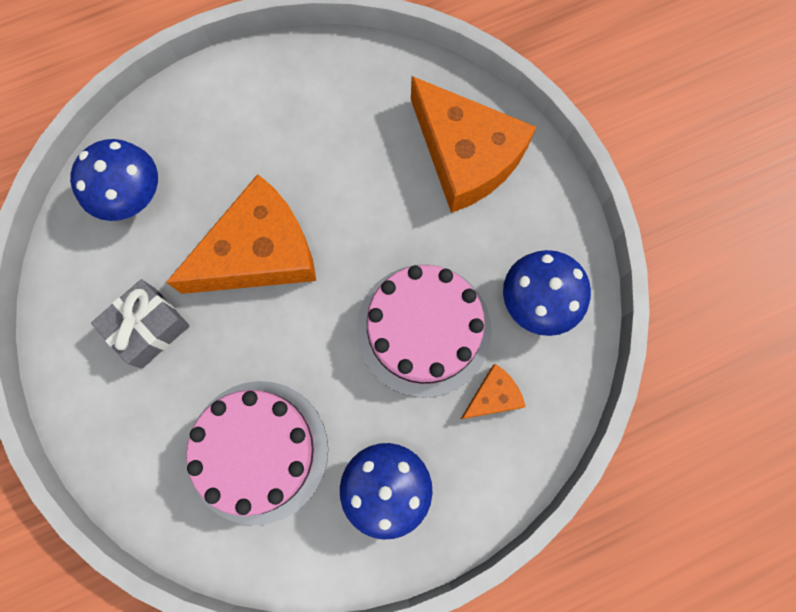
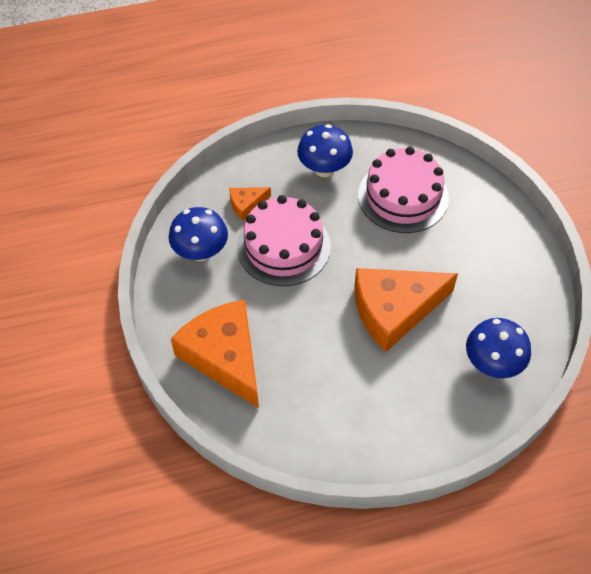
camera: 170 degrees left, 20 degrees down
(149, 328) = (476, 273): grey gift -> none

